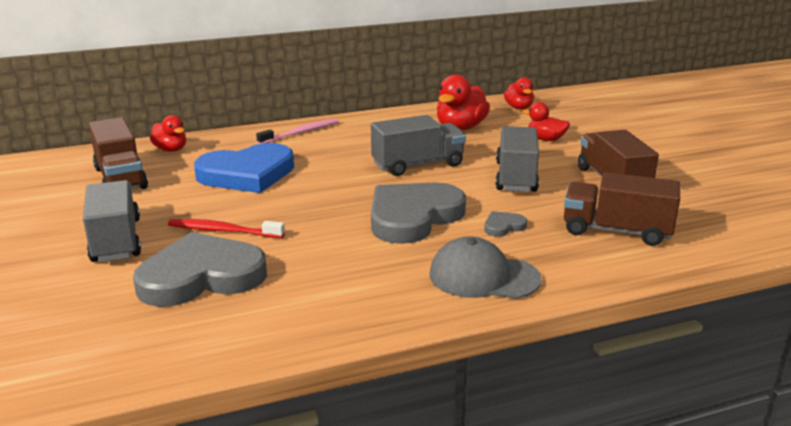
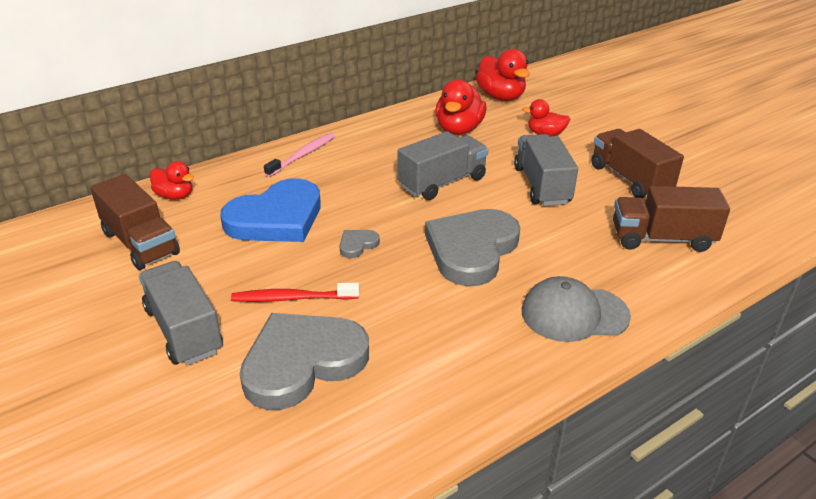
camera: 15 degrees left, 10 degrees up
(503, 226) = (561, 249): grey heart -> grey heart (357, 245)
(519, 107) = (501, 97): red duck -> red duck, size x1.62

